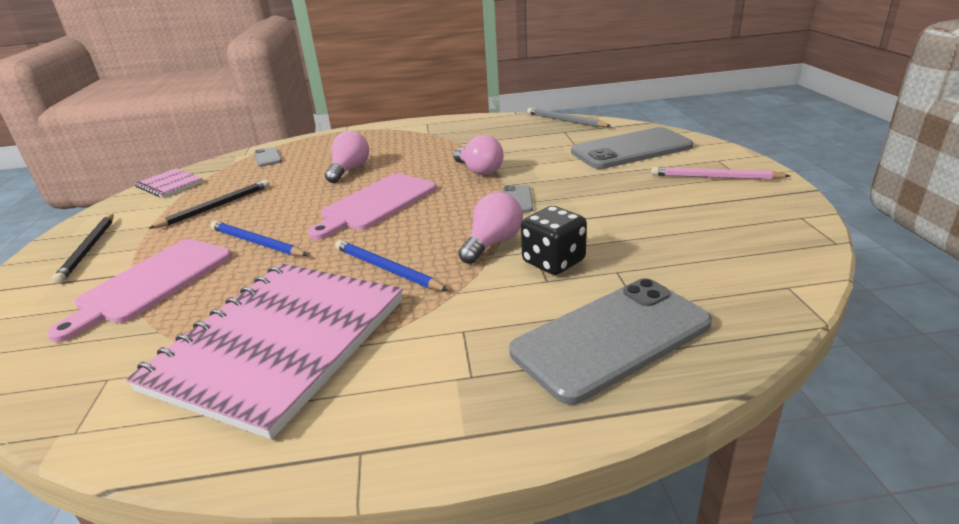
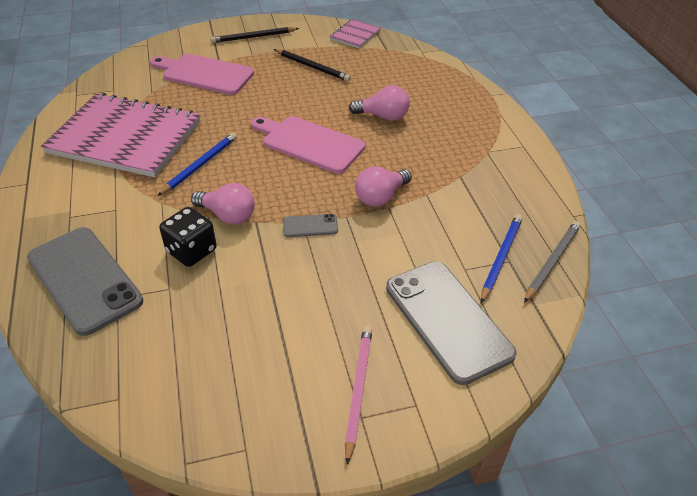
camera: 80 degrees right, 15 degrees up
(256, 243) = (250, 99): blue pencil -> blue pencil (500, 258)
(267, 157) = (414, 65): grey phone -> none

